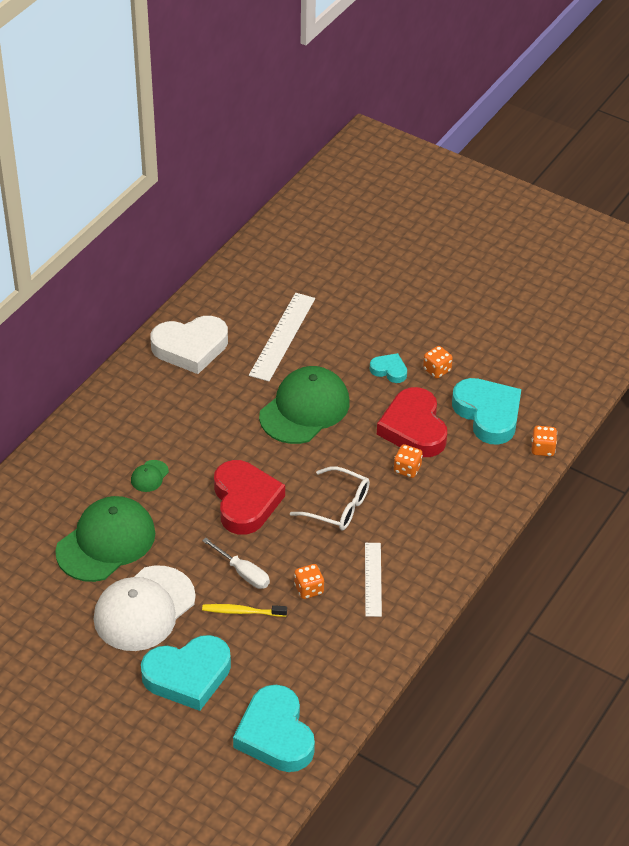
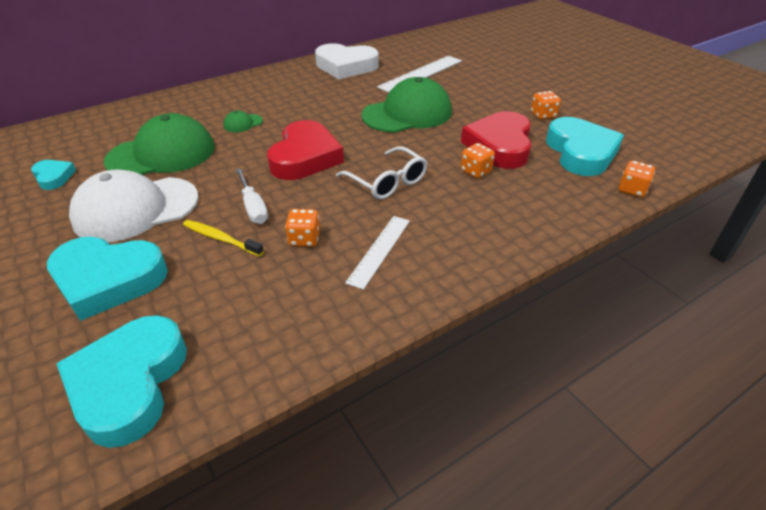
camera: 25 degrees right, 5 degrees down
(389, 370) = (498, 107): turquoise heart -> turquoise heart (54, 177)

